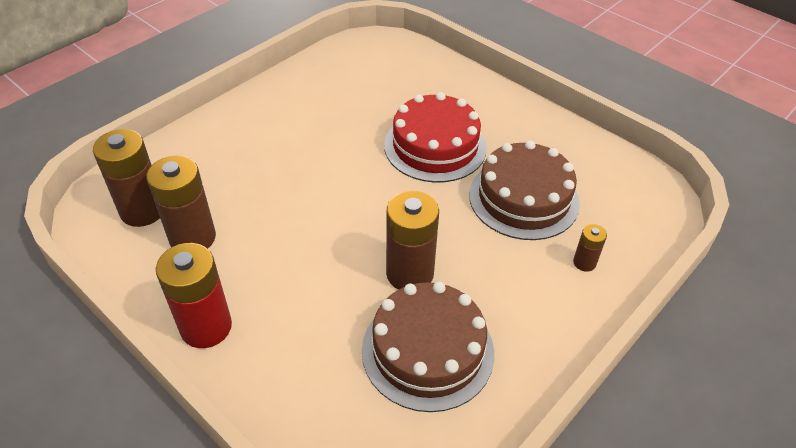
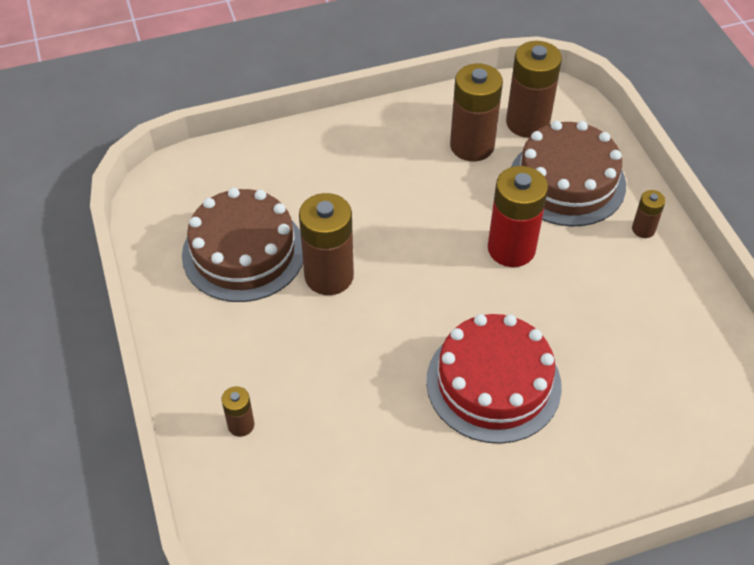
camera: 120 degrees right, 5 degrees up
(206, 327) = (367, 130): red battery -> red battery (511, 249)
(242, 114) = (643, 229): none -> brown battery
(523, 198) = (359, 424): brown cake -> brown cake (567, 181)

